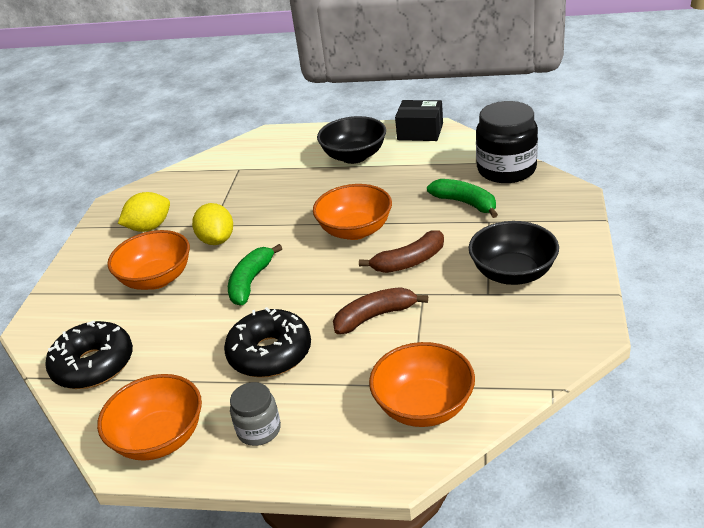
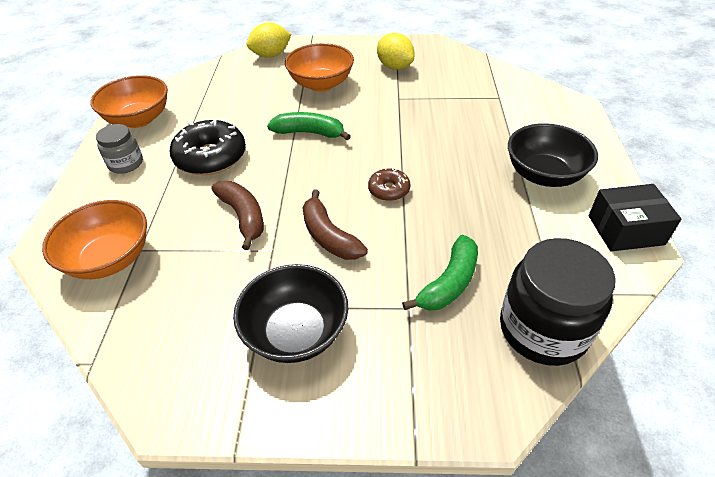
camera: 80 degrees right, 10 degrees up
(93, 365) = (224, 77): black donut -> none
(217, 240) = (374, 104): yellow lemon -> yellow lemon (271, 55)
(355, 230) = (389, 190): orange bowl -> brown donut
(420, 132) = (625, 230): black box -> black box turned 75 degrees clockwise

